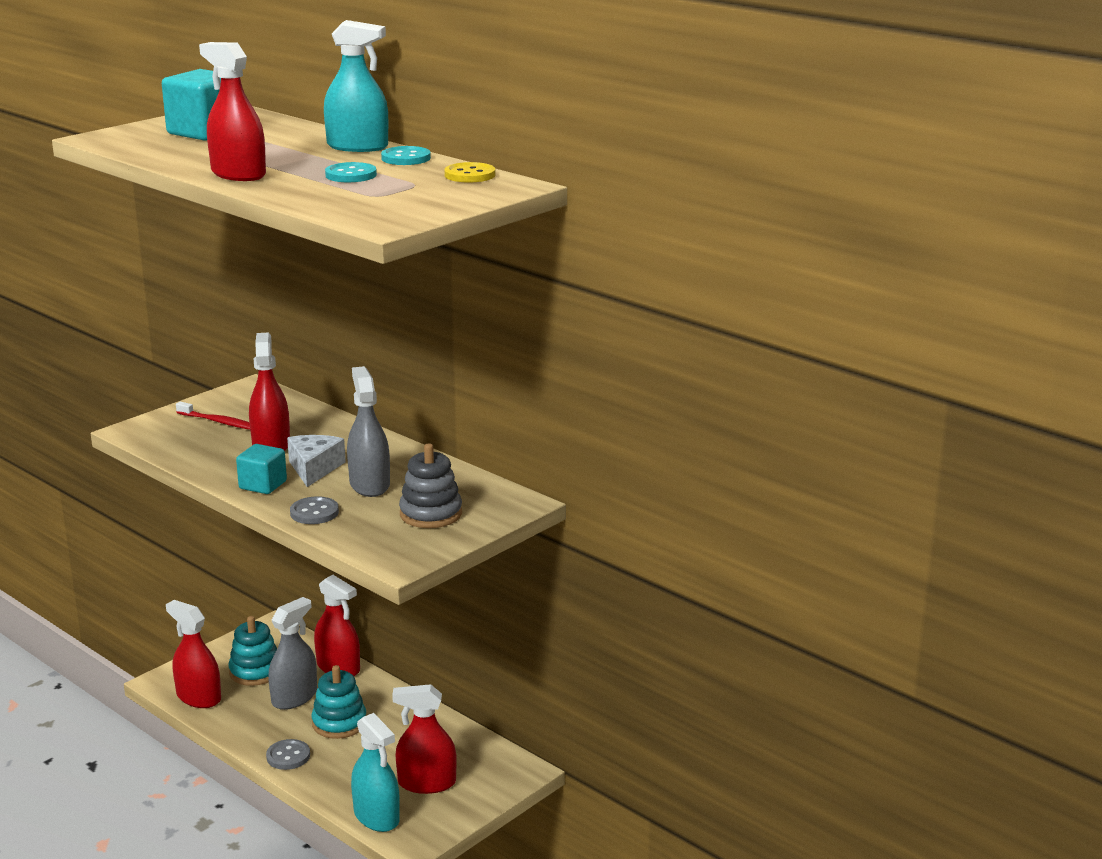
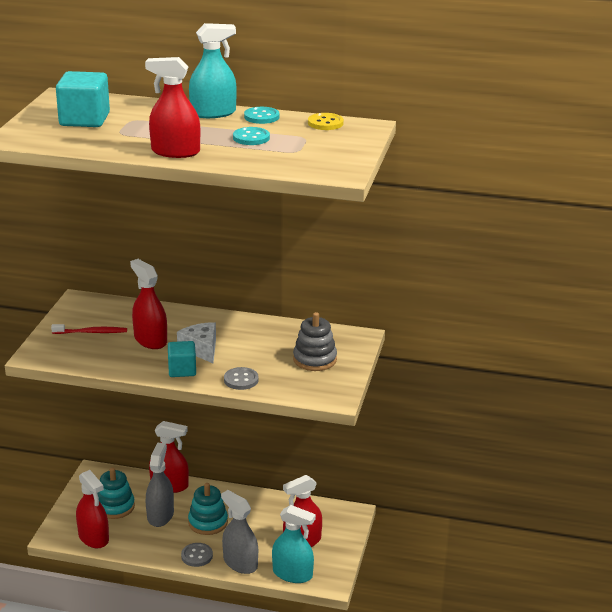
camera: 30 degrees left, 5 degrees up
(198, 697) = (93, 537): red spray bottle -> red spray bottle turned 135 degrees counterclockwise
(369, 484) = (251, 350): grey spray bottle -> grey spray bottle (240, 563)

